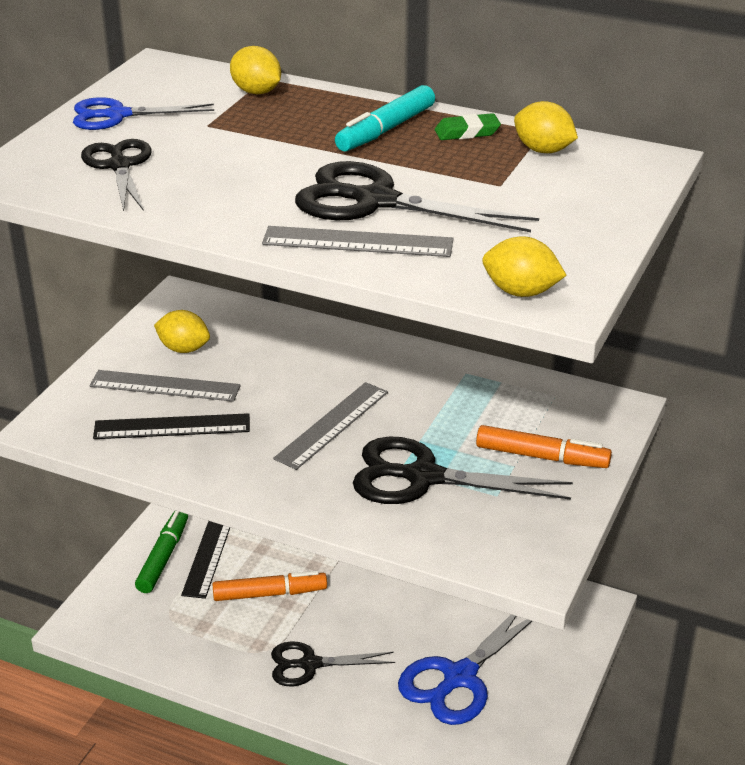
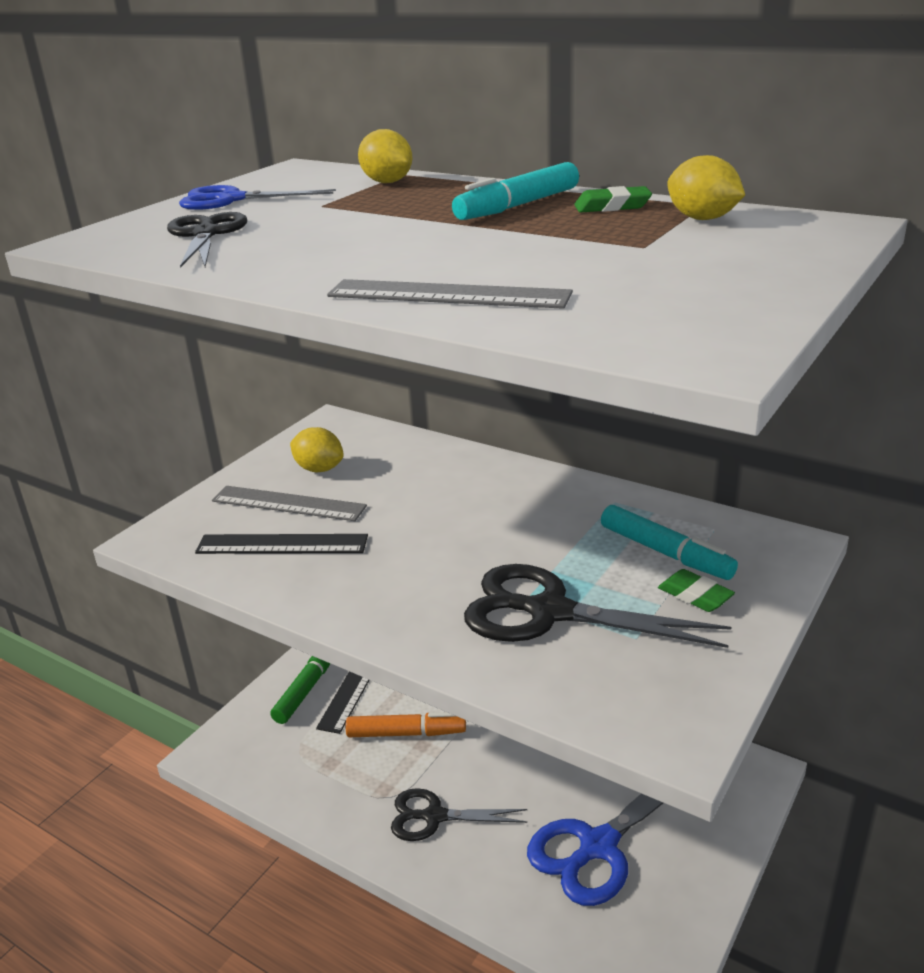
camera: 10 degrees right, 5 degrees down
(332, 425) = (456, 549): grey ruler -> none
(375, 201) = (485, 260): black scissors -> none
(514, 420) = (665, 553): none -> turquoise marker
(521, 292) = (655, 343): yellow lemon -> none
(542, 457) = (695, 595): orange marker -> green eraser

